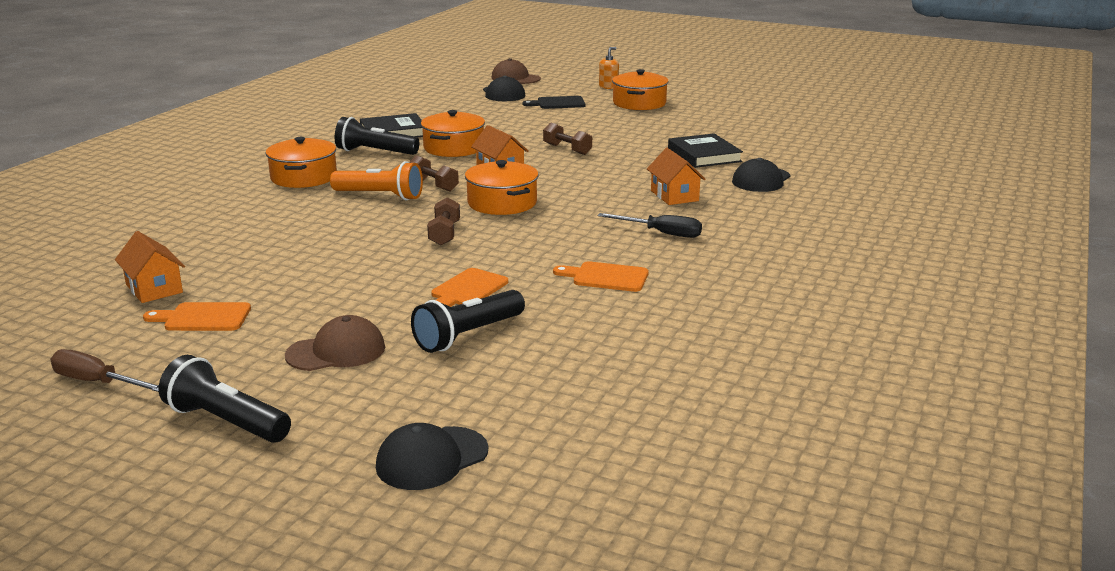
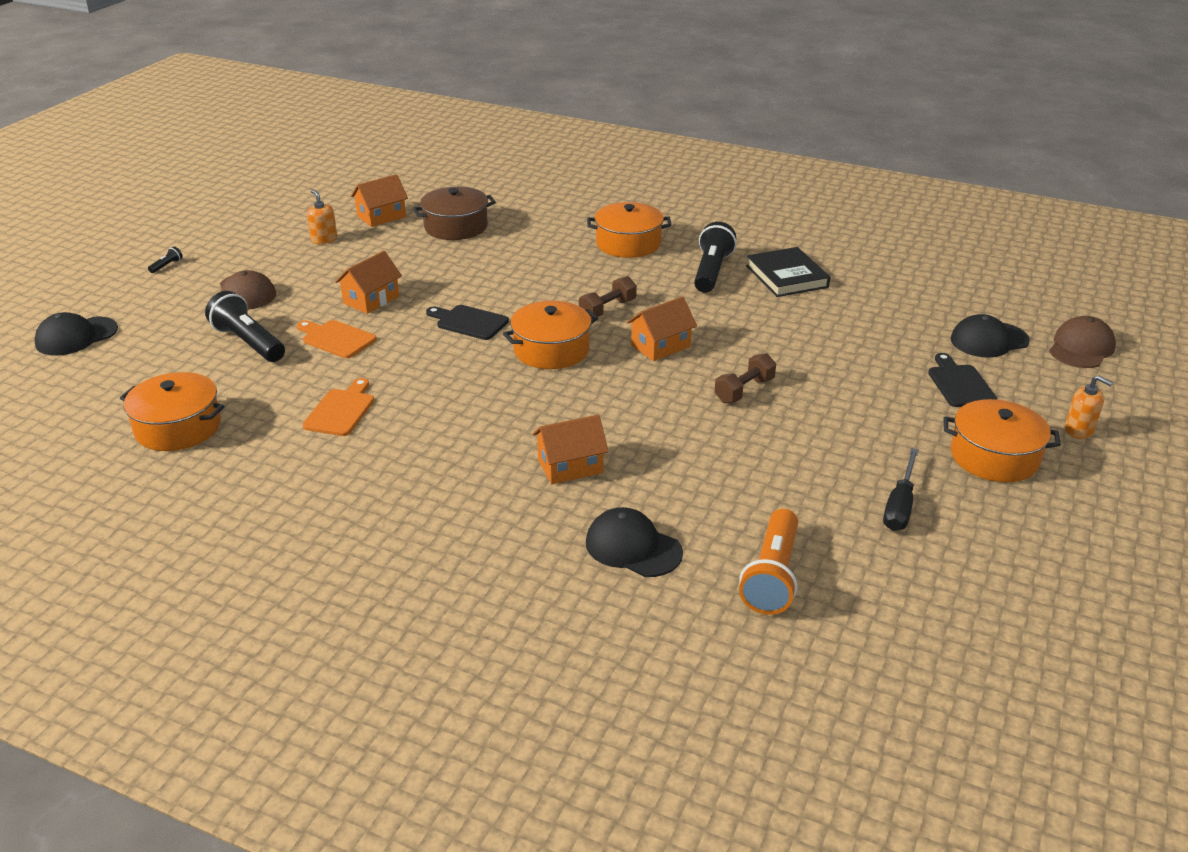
camera: 90 degrees right, 10 degrees up
(97, 382) = (241, 221): brown screwdriver -> none
(203, 318) = (324, 239): orange cutting board -> orange soap dispenser
(214, 248) = (456, 227): none -> brown pot
(225, 422) = (167, 265): black flashlight -> black flashlight, size x0.40
(380, 196) = (575, 284): orange flashlight -> orange flashlight (772, 576)
(383, 279) = (371, 300): none -> orange house
(431, 458) = (76, 336): black cap -> black cap turned 90 degrees counterclockwise
(444, 234) = (469, 322): brown dumbbell -> black cutting board
(454, 148) = (735, 315): orange pot -> orange pot (178, 427)
(661, 233) = (448, 450): black screwdriver -> black screwdriver (900, 505)
(704, 155) = (738, 503): black book -> none

